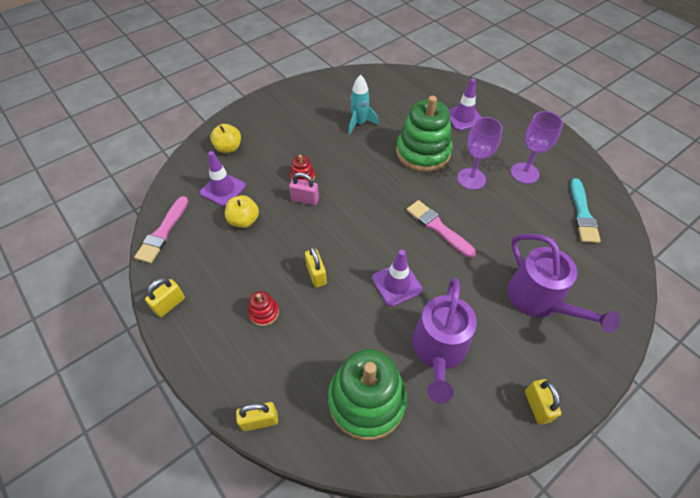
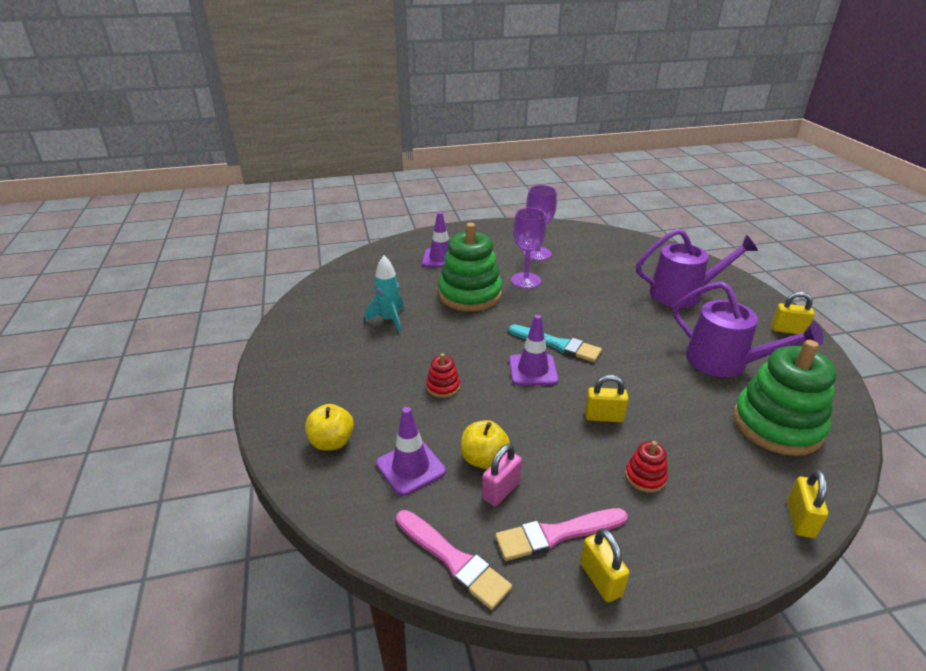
camera: 65 degrees left, 20 degrees down
(305, 199) = (482, 395): pink padlock -> pink padlock (501, 490)
(396, 284) = (638, 363): purple traffic cone -> purple traffic cone (533, 370)
(438, 227) = (577, 317): pink brush -> pink brush (556, 534)
(582, 214) = (599, 245): turquoise brush -> turquoise brush (557, 345)

